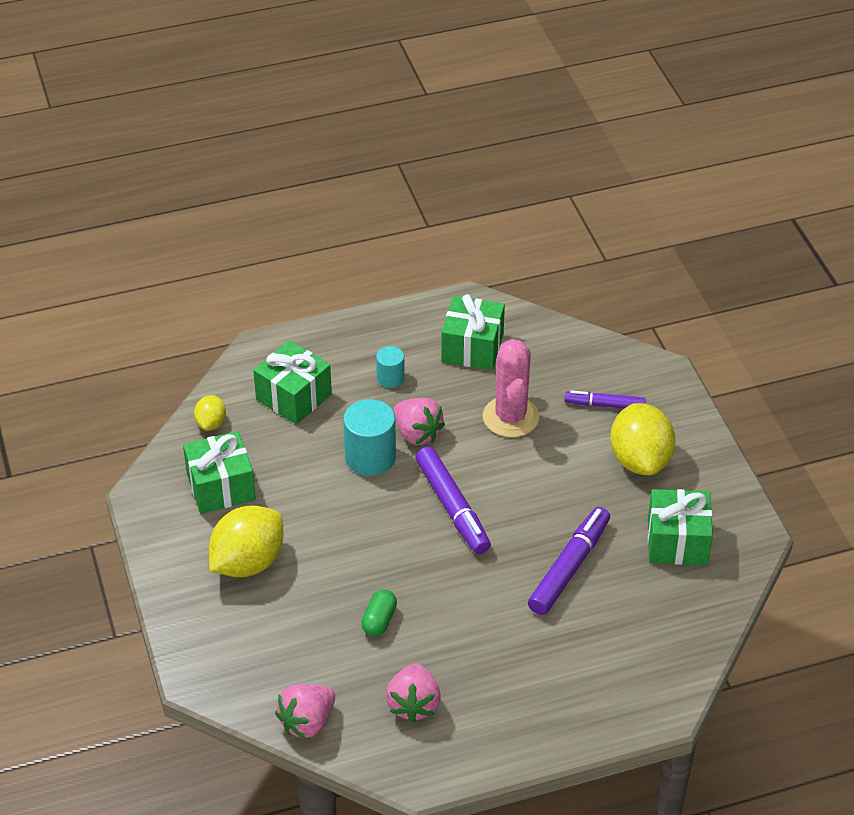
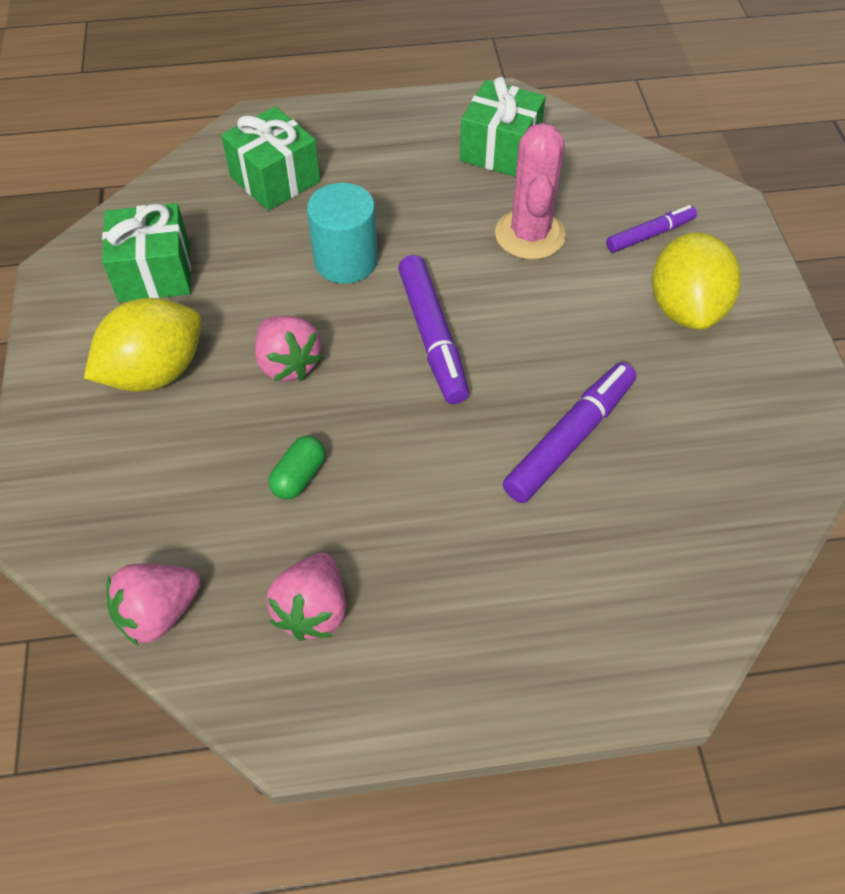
camera: 10 degrees right, 10 degrees up
(211, 423) = (169, 196): yellow lemon -> none
(390, 378) = (394, 172): turquoise cylinder -> none
(417, 434) = (410, 240): pink strawberry -> pink strawberry (288, 364)
(604, 405) = (650, 235): purple marker -> purple marker turned 135 degrees clockwise
(677, 541) = (722, 424): green gift -> none

